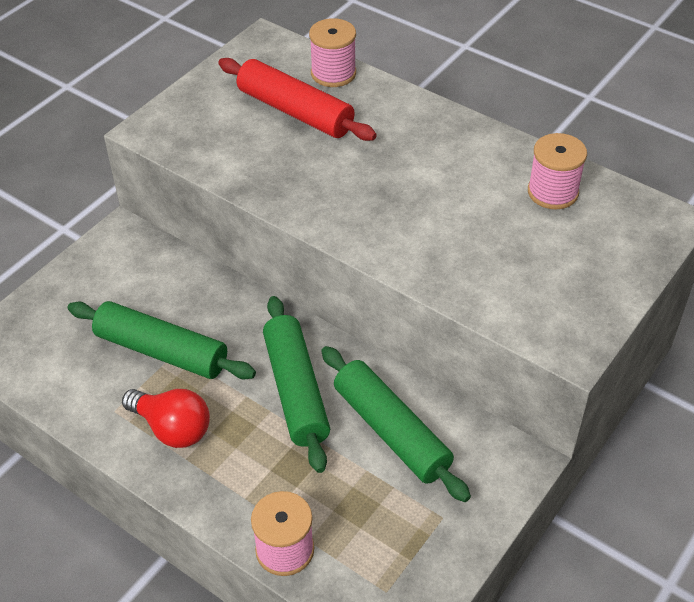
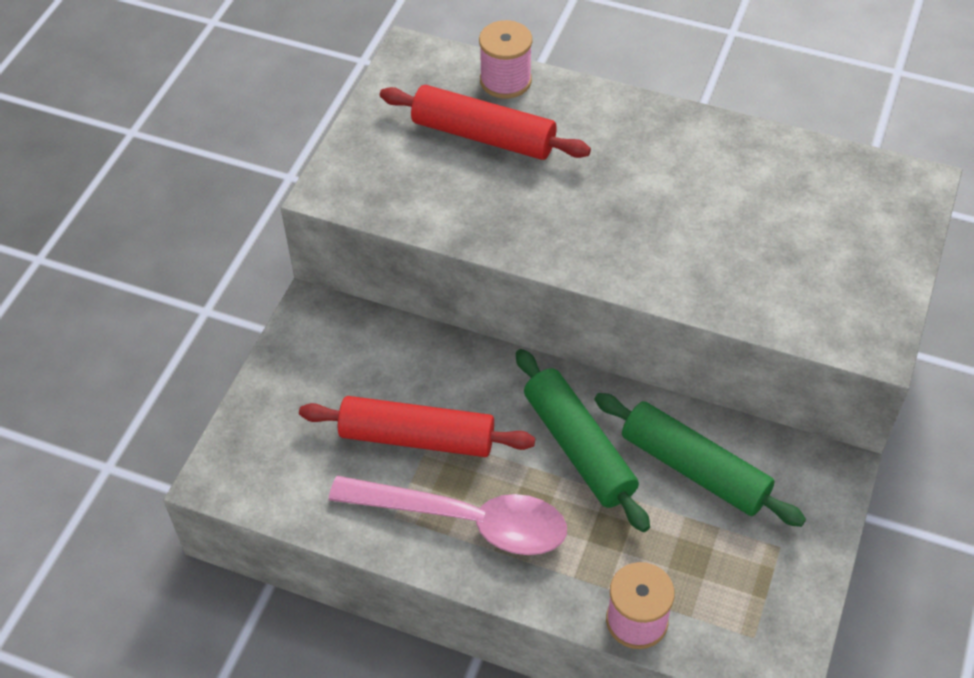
camera: 15 degrees left, 5 degrees up
(162, 351) = (417, 437): green rolling pin -> red rolling pin
(172, 428) = (466, 520): red light bulb -> pink spoon
(552, 192) = (792, 176): pink spool -> none

